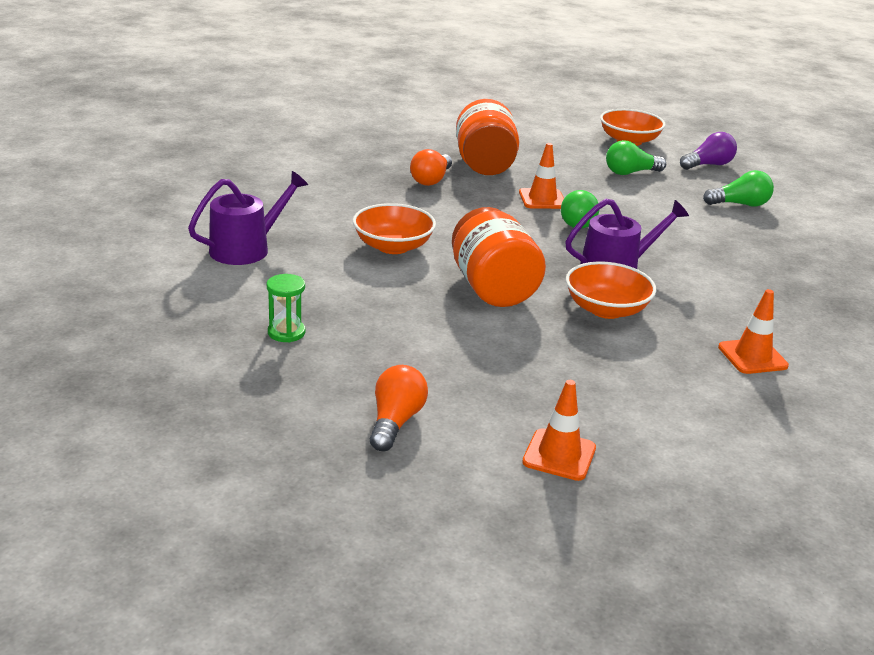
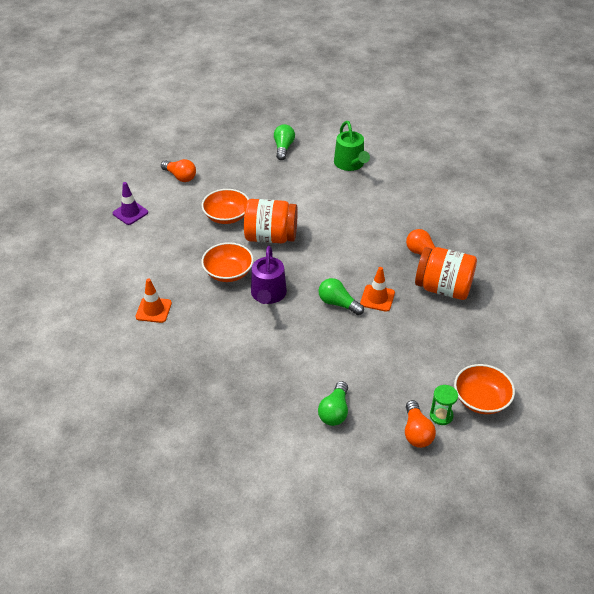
camera: 115 degrees right, 15 degrees up
(246, 249) = (350, 164): purple watering can -> green watering can
(286, 332) = (263, 162): green hourglass -> green hourglass (441, 415)
(393, 246) = (333, 214): orange bowl -> orange bowl (226, 216)
(559, 455) = (130, 213): orange traffic cone -> purple traffic cone
(630, 173) = (411, 368): green light bulb -> green light bulb (283, 148)
(708, 165) = (416, 432): purple light bulb -> orange light bulb

